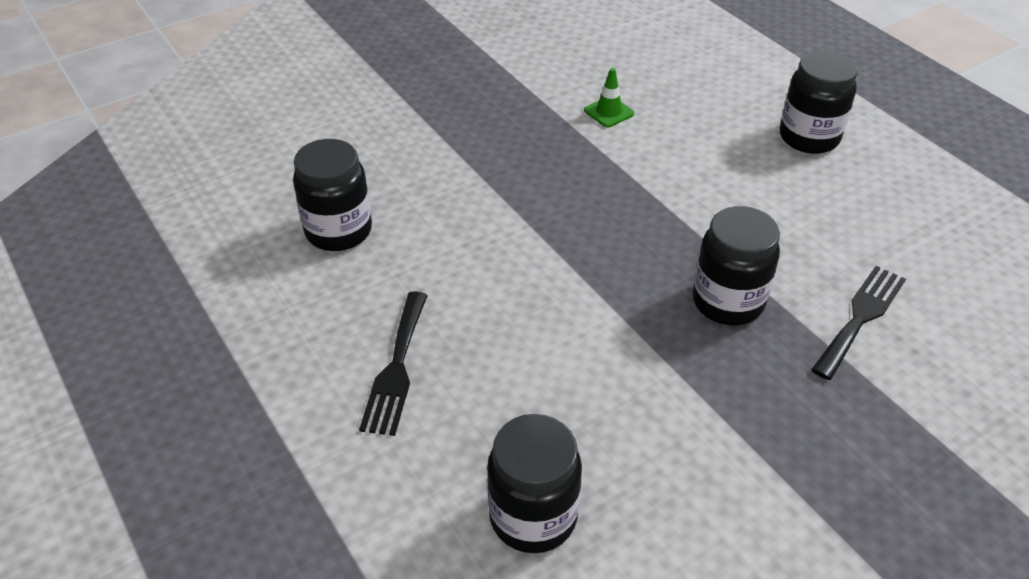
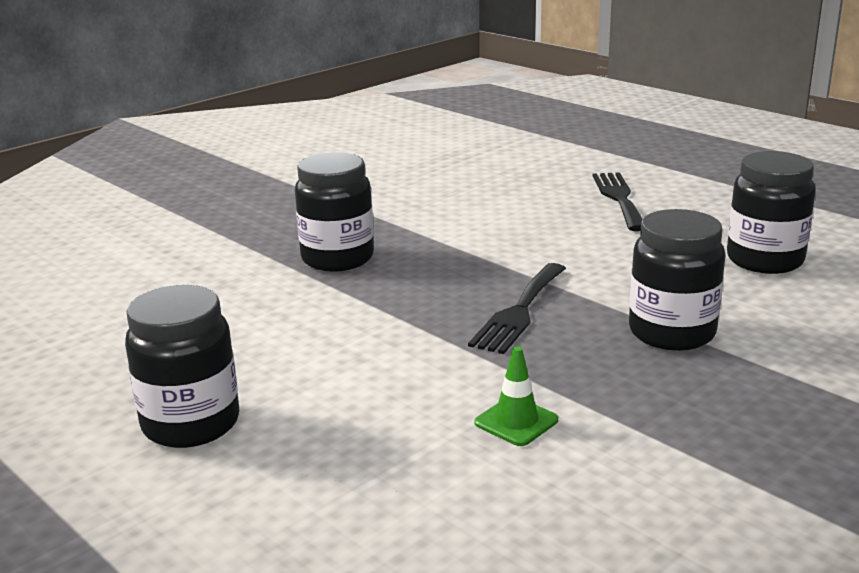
camera: 170 degrees right, 20 degrees down
(533, 517) = (476, 162): black jar -> black jar (671, 333)
(860, 317) = (207, 263): black fork -> black fork (519, 311)

